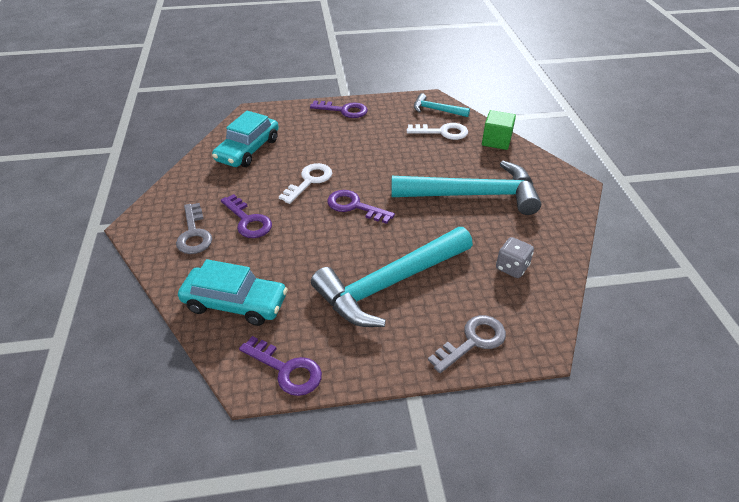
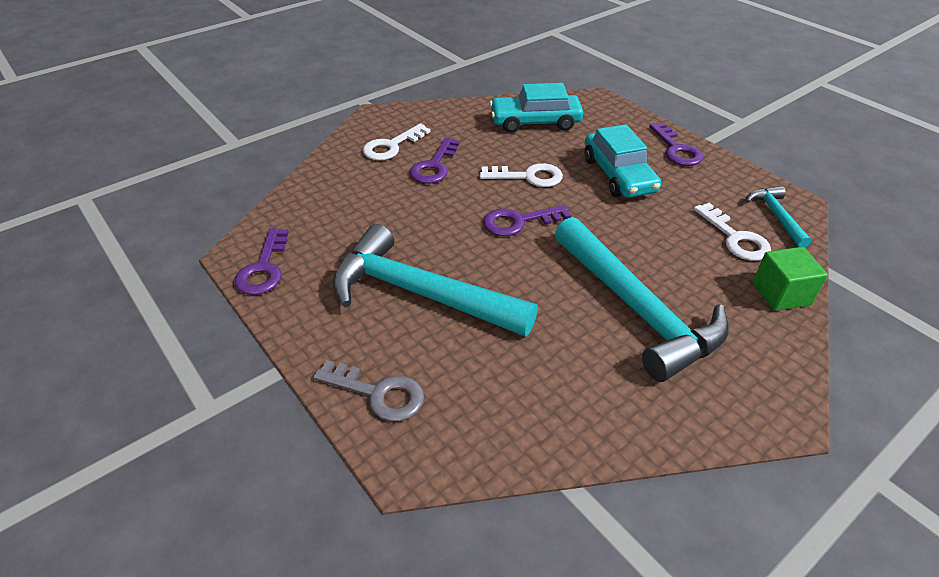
camera: 60 degrees right, 0 degrees up
(194, 234) = (391, 146): grey key -> white key
(235, 303) = (324, 205): turquoise car -> turquoise car (618, 175)
(354, 206) = (519, 222): purple key -> purple key turned 105 degrees counterclockwise
(512, 267) = (530, 392): grey dice -> none

